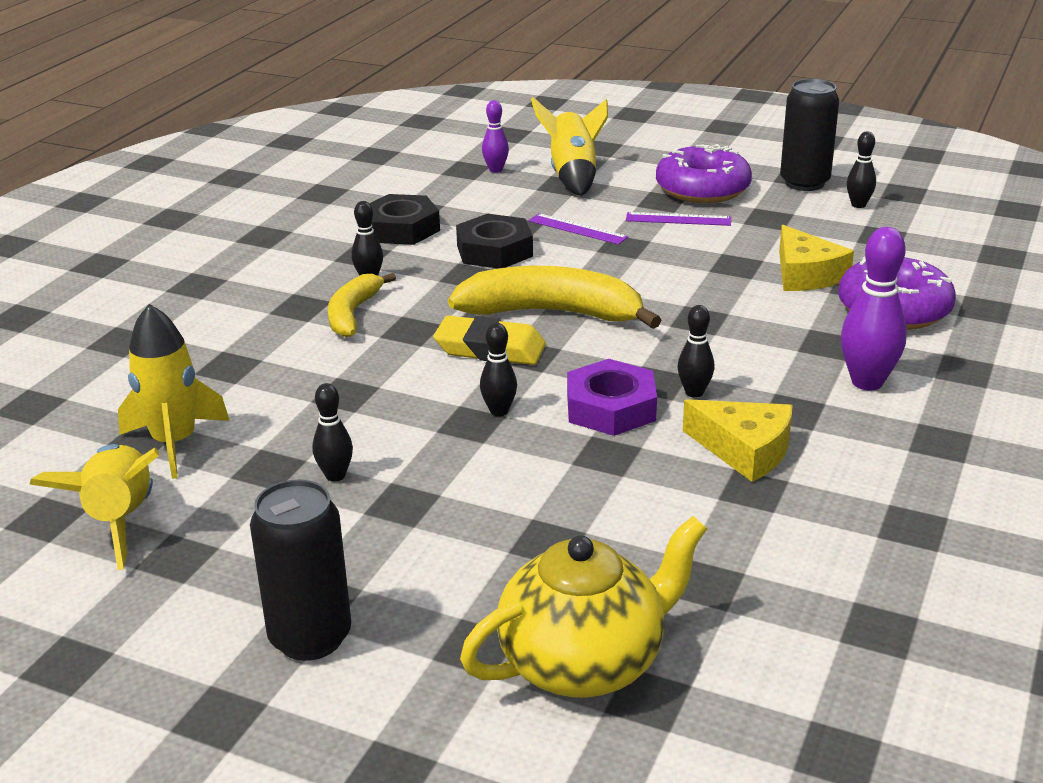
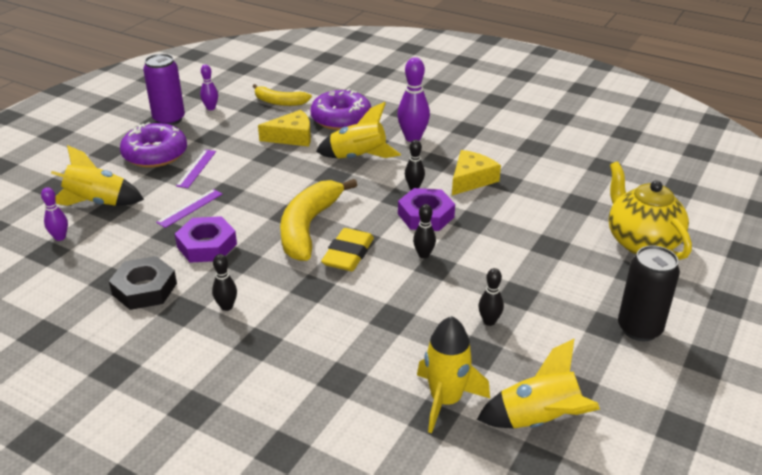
camera: 85 degrees left, 5 degrees up
(353, 314) = (280, 315): yellow banana -> yellow banana (280, 102)
(494, 251) = (207, 245): black nut -> purple nut
(768, 335) = (358, 158): none -> yellow rocket
(804, 183) = (169, 119): black can -> purple can
(858, 205) = (211, 108): black bowling pin -> purple bowling pin

